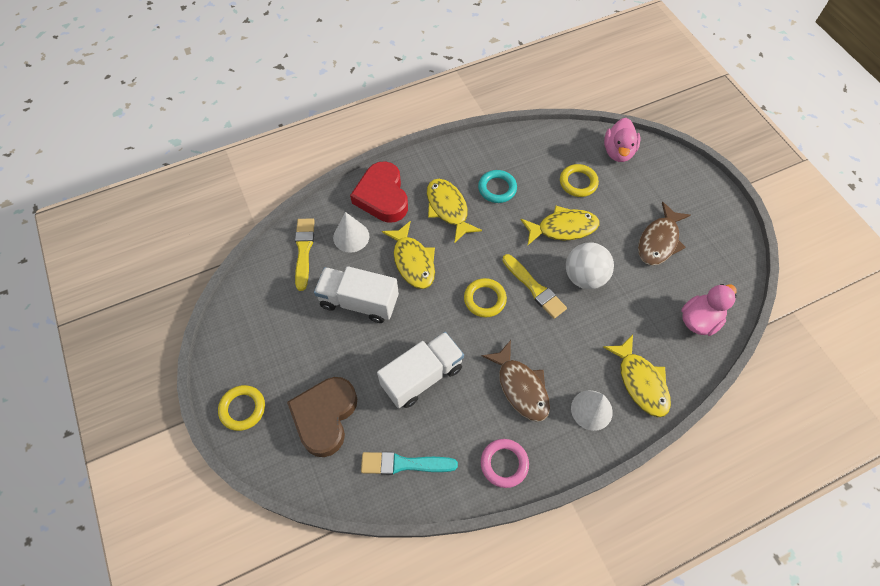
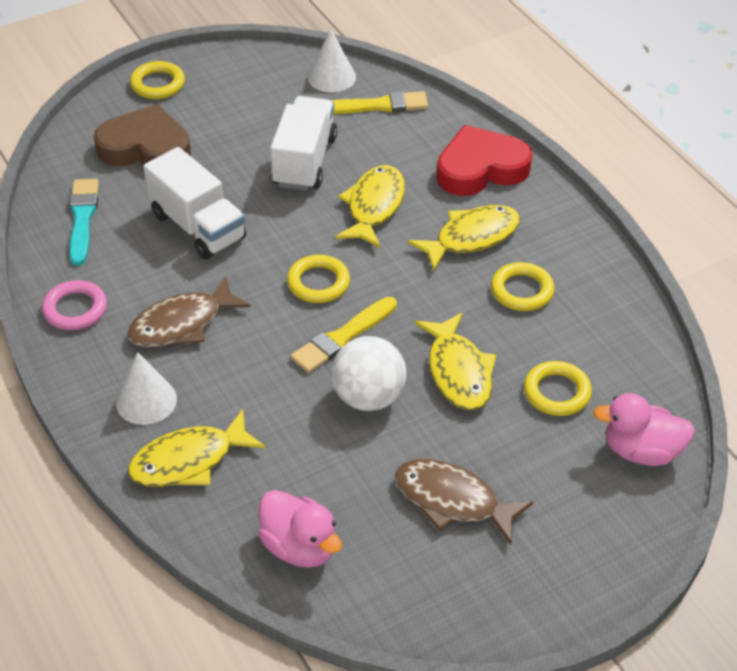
camera: 85 degrees right, 15 degrees down
(351, 237) = (406, 145): white cone -> white cone (331, 77)
(413, 261) = (374, 207): yellow fish -> yellow fish turned 135 degrees clockwise
(497, 188) = (522, 291): turquoise ring -> yellow ring

